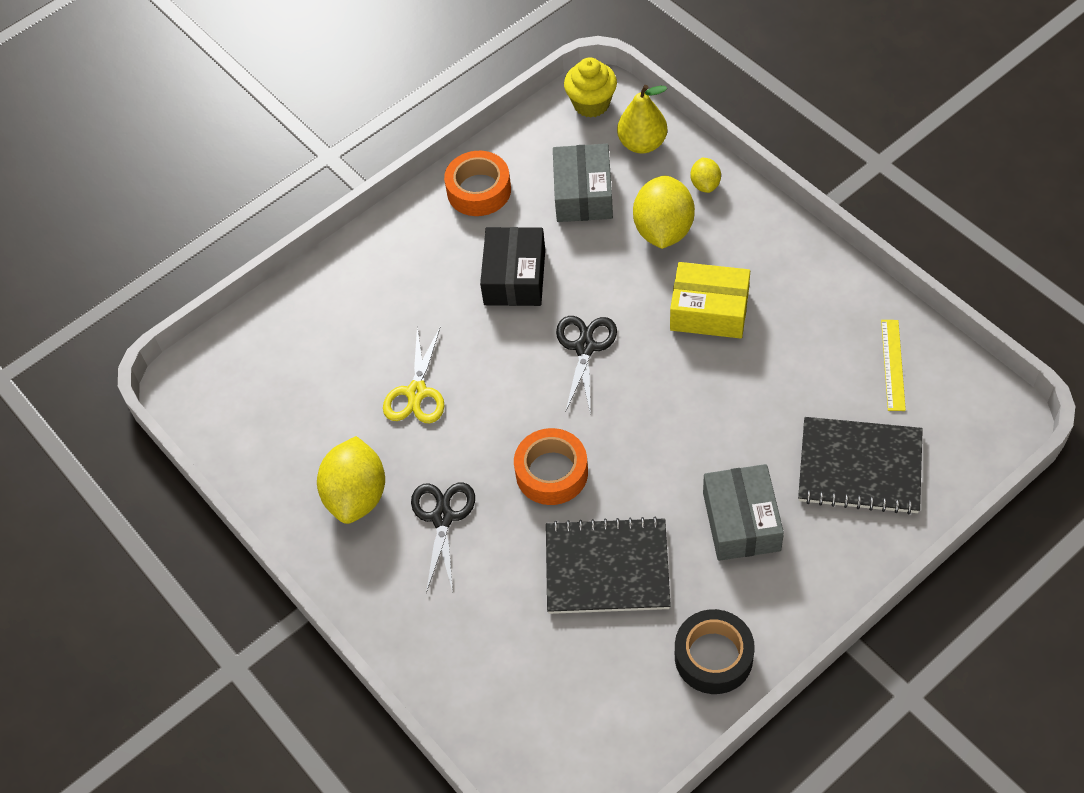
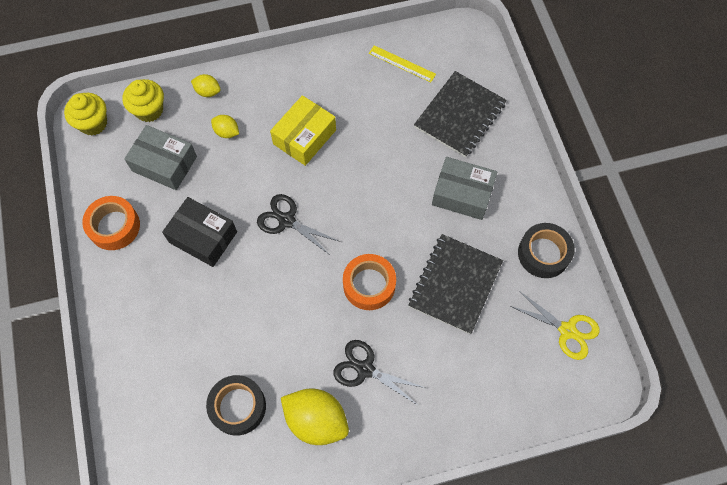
camera: 70 degrees left, 10 degrees up
(334, 411) = (238, 407): none -> black tape
(416, 393) = (256, 343): yellow scissors -> yellow scissors (567, 330)
(642, 143) = (149, 110): yellow pear -> yellow cupcake
(663, 230) = (227, 132): yellow lemon -> yellow lemon, size x0.51

